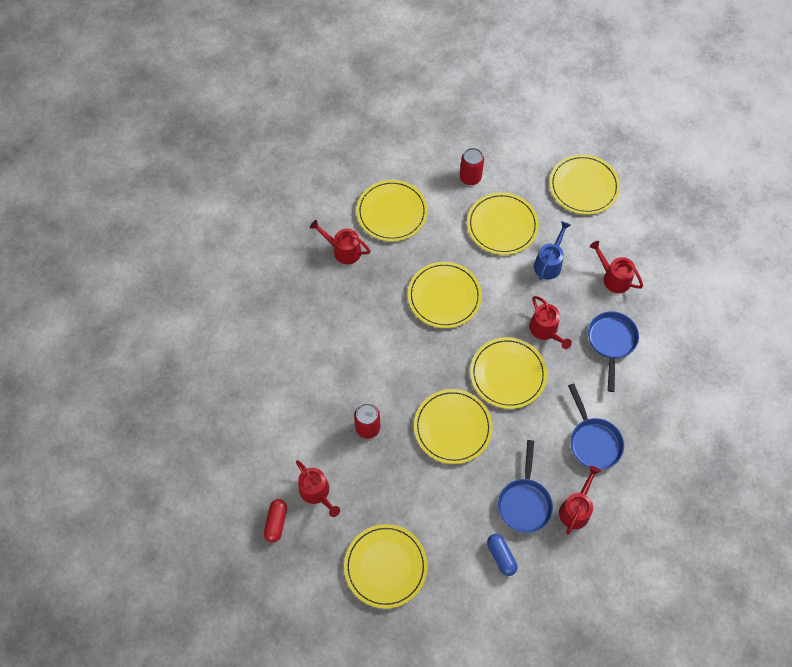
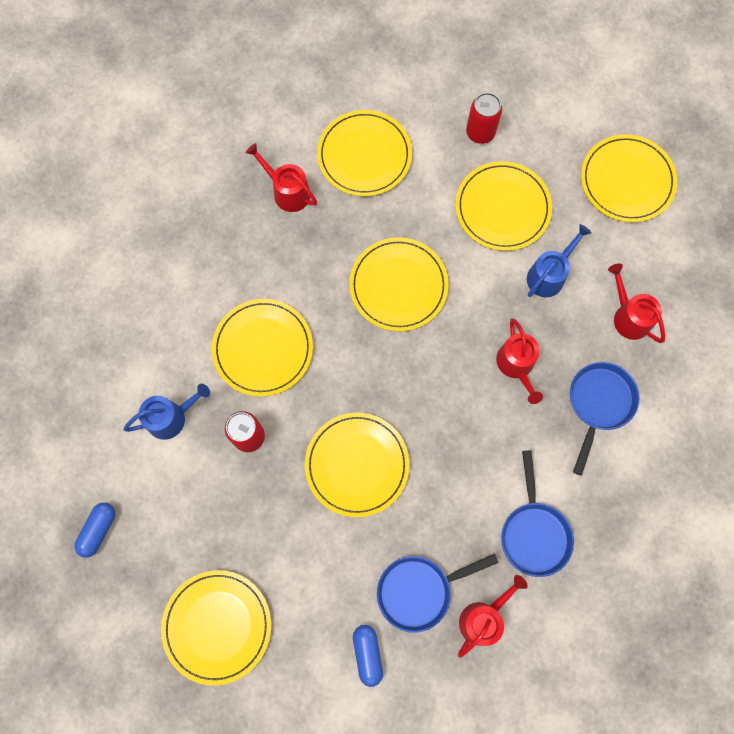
camera: 15 degrees right, 10 degrees up
(276, 522) = (98, 530): red capsule -> blue capsule
(306, 429) = (171, 417): none -> blue watering can
(316, 492) = (160, 505): red watering can -> none
(508, 374) = (449, 412): yellow plate -> yellow plate (263, 348)
(524, 502) = (419, 590): blue pan -> blue pan turned 45 degrees clockwise

